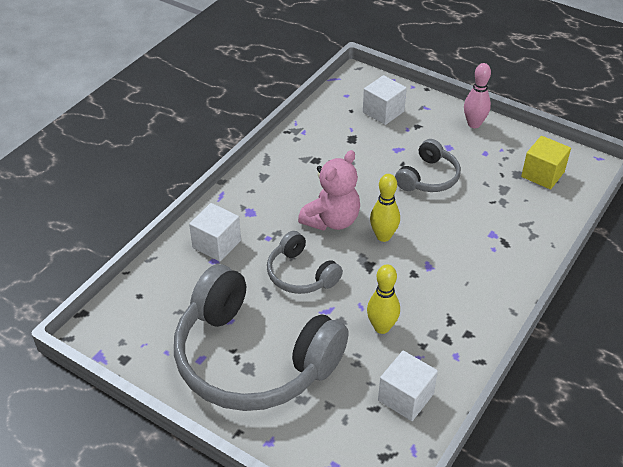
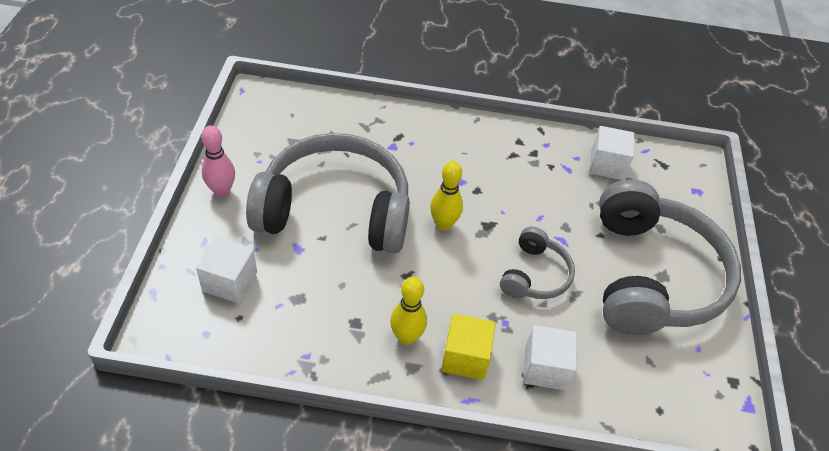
camera: 120 degrees left, 5 degrees up
(332, 220) = (446, 273): pink teddy bear -> none
(382, 327) = (552, 196): yellow bowling pin -> yellow bowling pin (406, 337)
(428, 178) = (335, 209): grey headphones -> grey headphones, size x2.08
(542, 174) = (287, 125): yellow cube -> yellow cube (465, 357)

